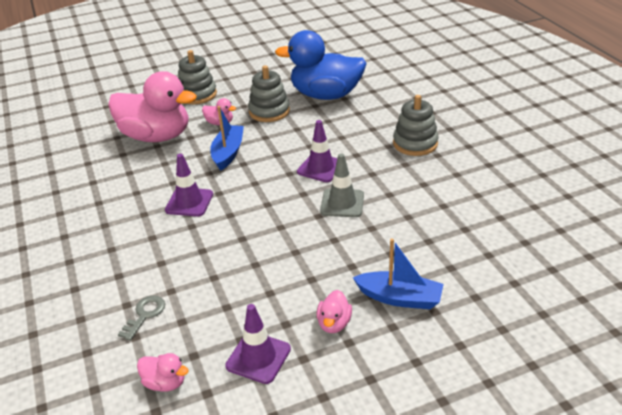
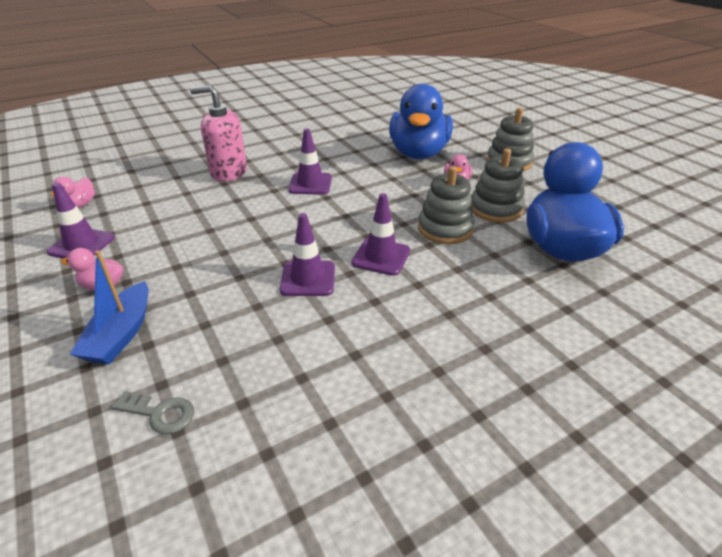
camera: 80 degrees right, 0 degrees up
(136, 261) = (228, 172): none -> pink soap dispenser
(145, 315) = (161, 186): grey key -> grey key (160, 413)
(156, 136) = (418, 153): pink duck -> blue duck
(228, 153) = (399, 193): blue boat -> none
(342, 203) = (308, 278): grey traffic cone -> purple traffic cone
(415, 143) = (464, 343): grey stacking toy -> grey stacking toy (445, 229)

